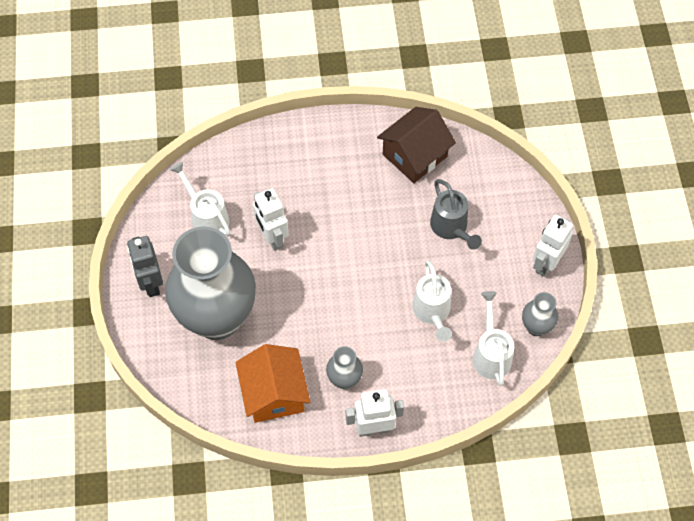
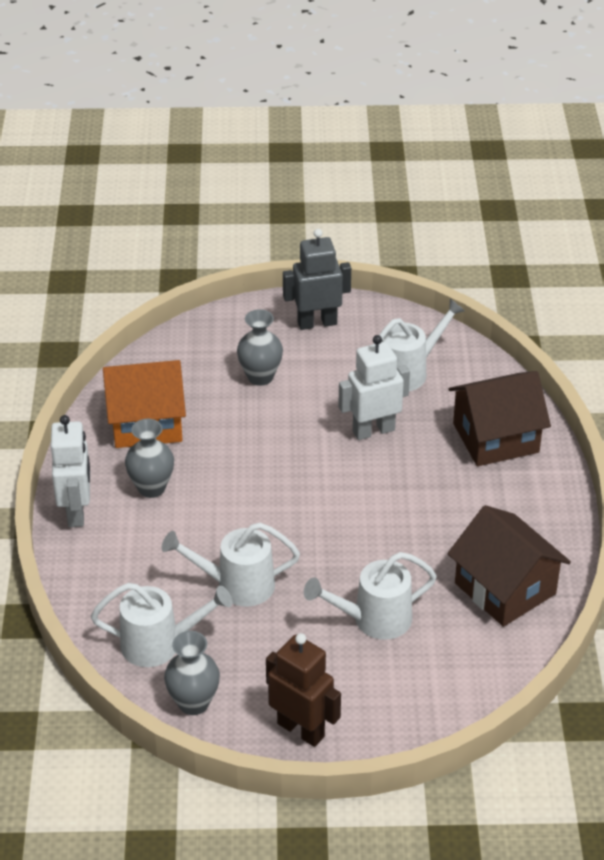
camera: 95 degrees right, 20 degrees down
(217, 318) = (260, 377): grey vase -> grey vase, size x0.41
(274, 161) = (495, 438): none -> brown house
(451, 228) = (373, 620): grey watering can -> white watering can
(546, 263) = (301, 729): white robot -> brown robot

